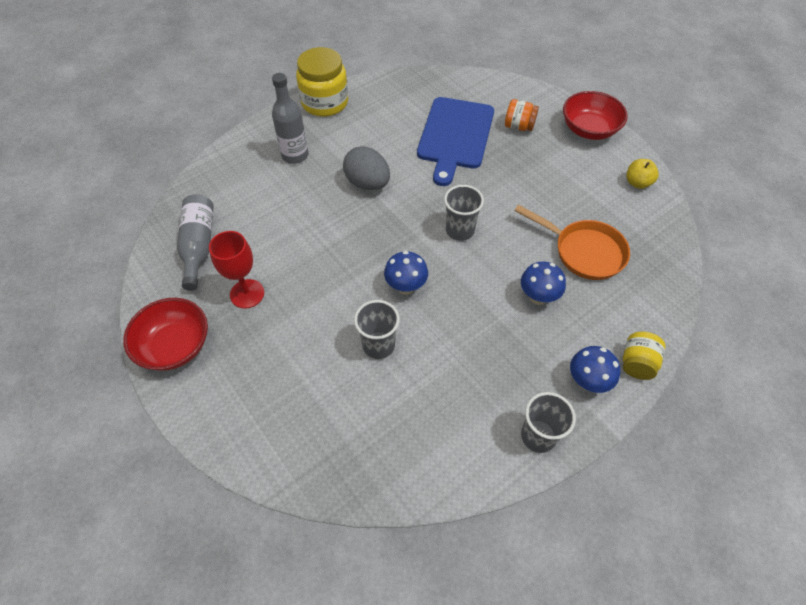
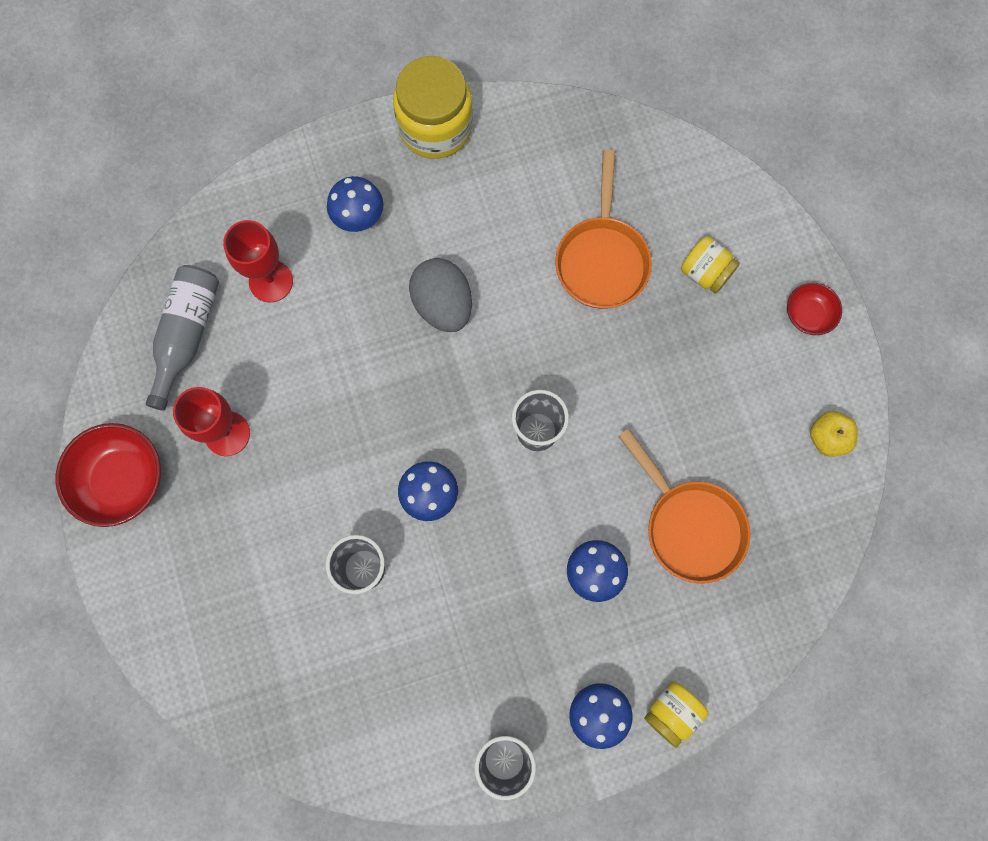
camera: 20 degrees right, 20 degrees up
(248, 201) = (271, 281): none -> red goblet
(295, 155) = (359, 218): grey bottle -> blue mushroom
(455, 136) = (602, 259): blue cutting board -> orange pan
(519, 126) = (705, 272): orange jar -> yellow jar
(589, 129) = (808, 314): red bowl -> red bowl, size x0.55

